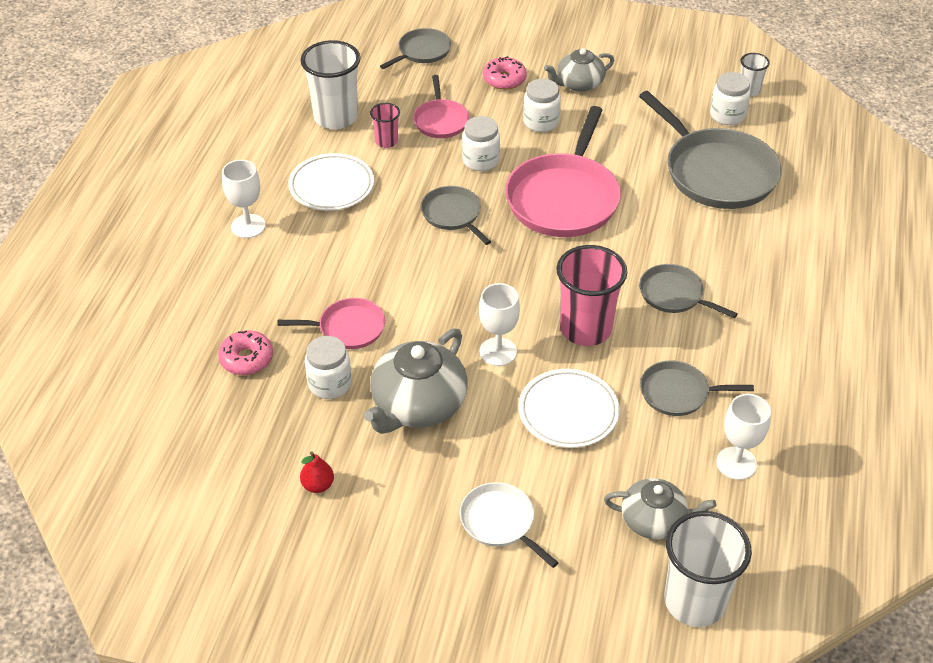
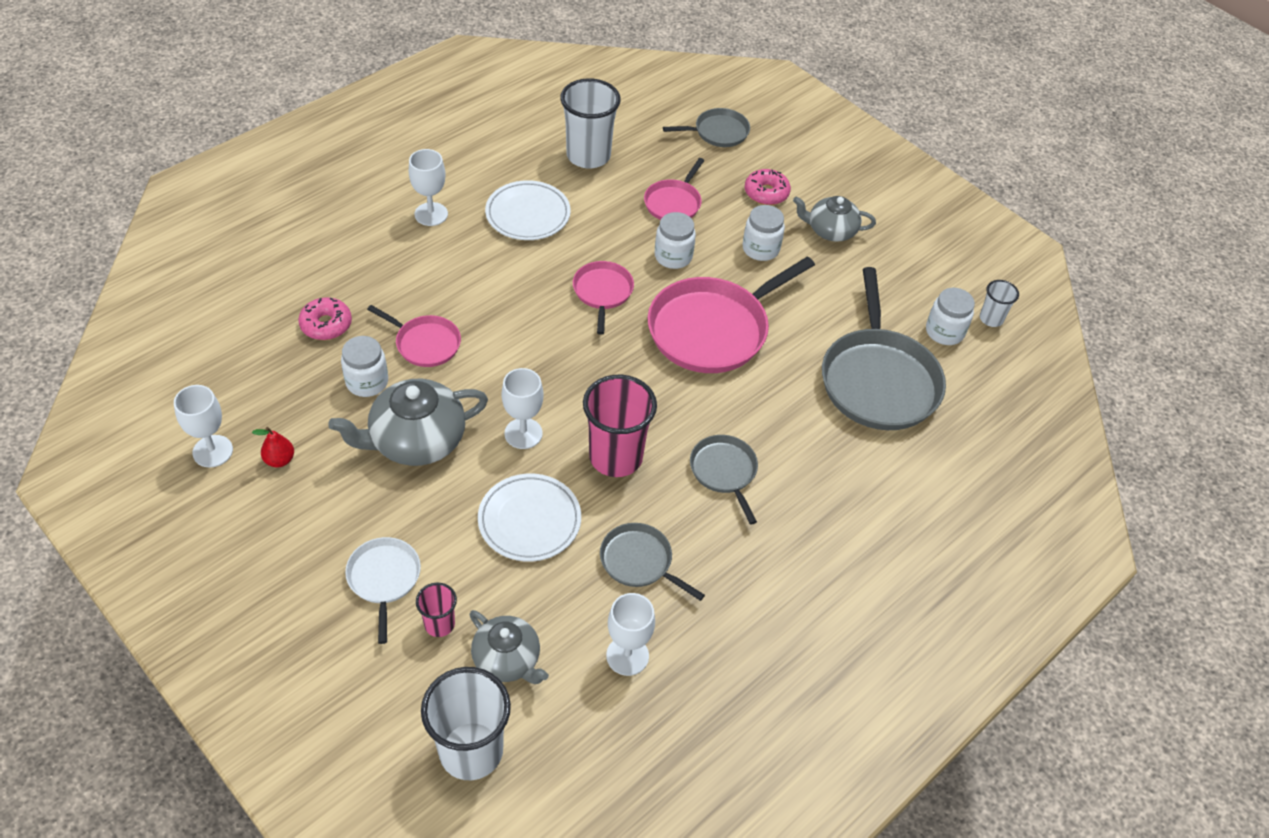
camera: 30 degrees right, 5 degrees up
(251, 512) = (212, 451): none -> white goblet
(386, 141) = (610, 198): pink cup -> pink cup (439, 624)
(452, 214) = (602, 292): grey pan -> pink pan

